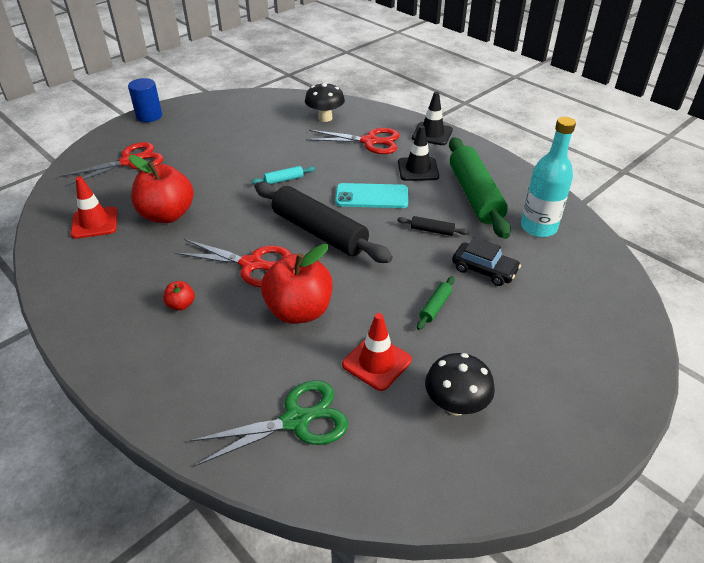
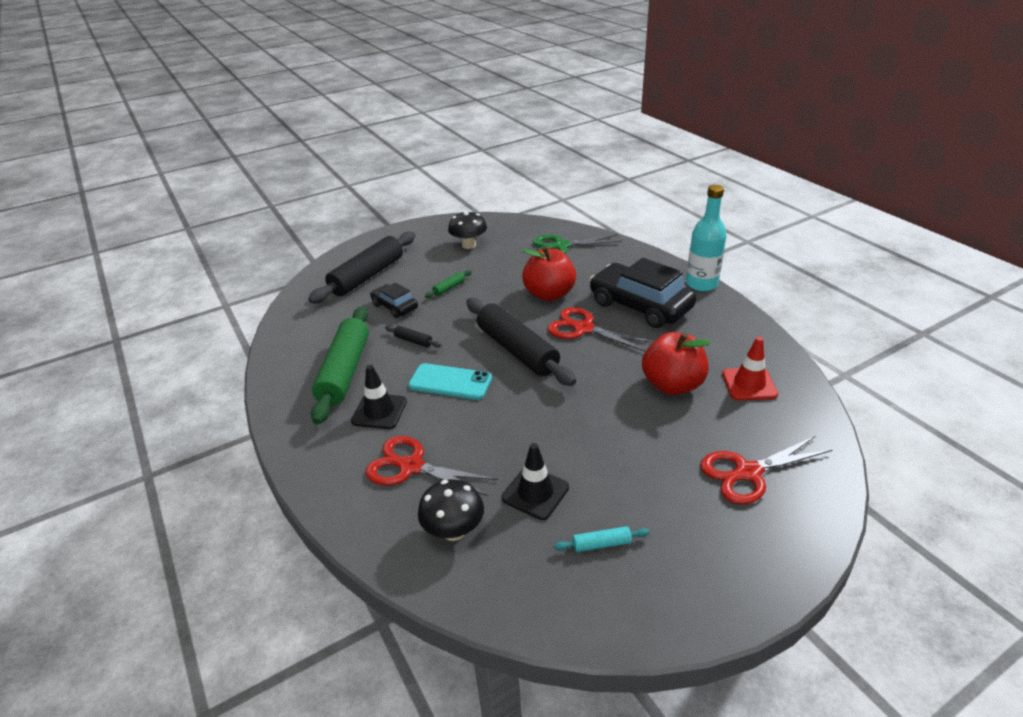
camera: 165 degrees left, 5 degrees down
(149, 116) = (759, 586): blue cylinder -> none
(181, 305) = (640, 306): red apple -> black car
(284, 180) = (541, 415): turquoise rolling pin -> turquoise rolling pin (601, 544)
(376, 362) = (505, 264): red traffic cone -> none
(432, 134) = (319, 469): black traffic cone -> black traffic cone (535, 493)
(538, 227) = (318, 334): turquoise bottle -> turquoise bottle (701, 284)
(561, 315) = (367, 276): none -> black rolling pin

